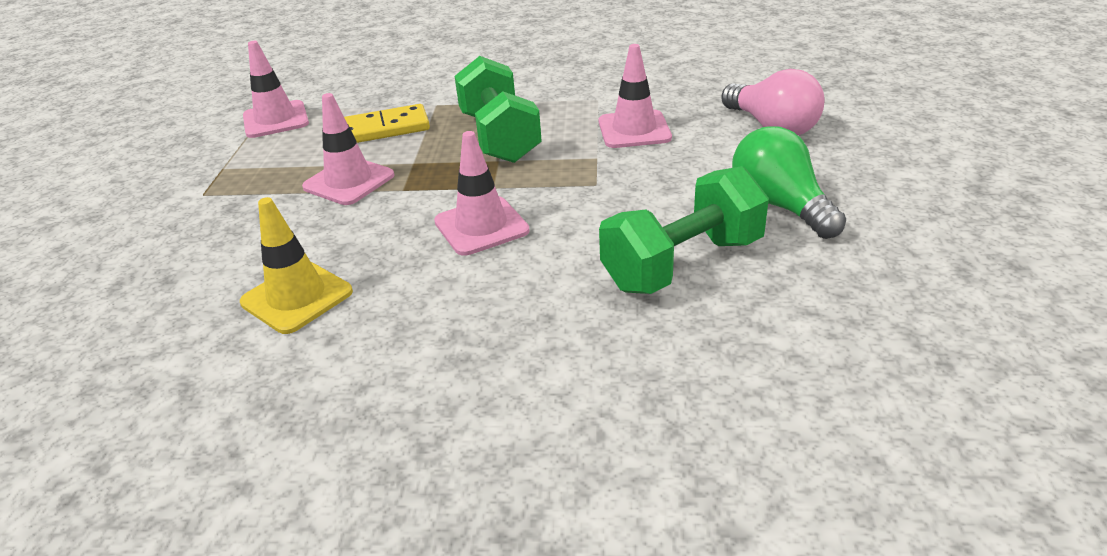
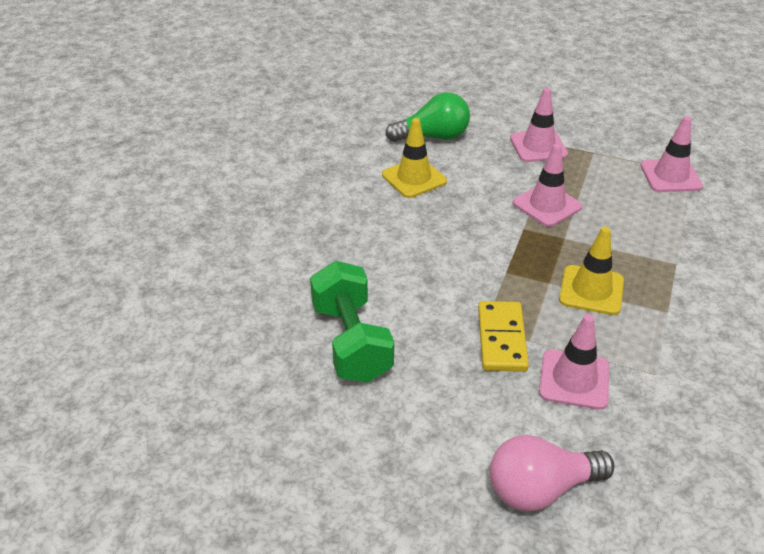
camera: 105 degrees right, 5 degrees up
(384, 129) = (633, 229): yellow domino -> yellow domino (502, 339)
(481, 226) = (452, 257): pink traffic cone -> pink traffic cone (538, 146)
(499, 137) = (591, 290): green dumbbell -> yellow traffic cone
(780, 205) = (394, 428): green light bulb -> green light bulb (433, 137)

